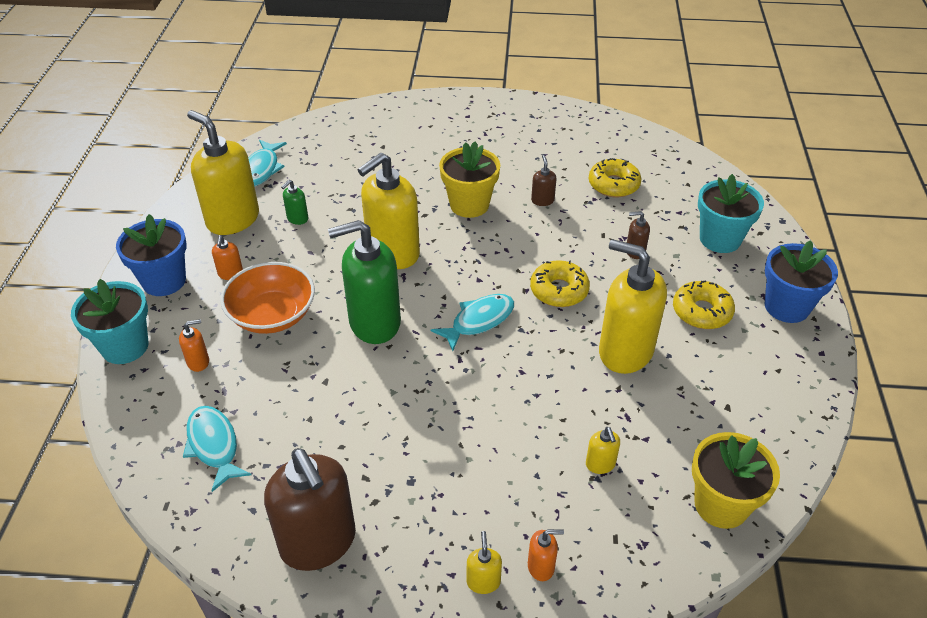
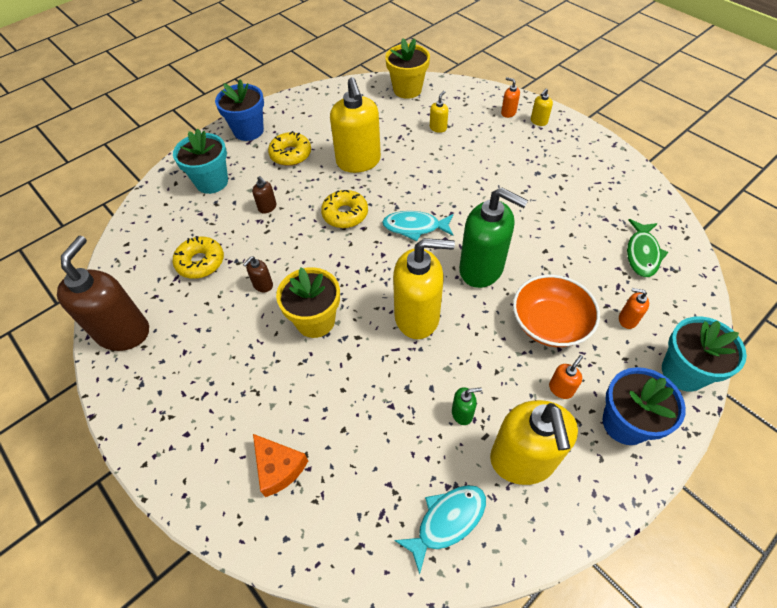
camera: 135 degrees left, 10 degrees up
(214, 445) = (642, 254): turquoise fish -> green fish
(318, 542) = (607, 174): brown soap dispenser -> brown soap dispenser (123, 332)
(391, 134) = (278, 468): none -> orange cheese

